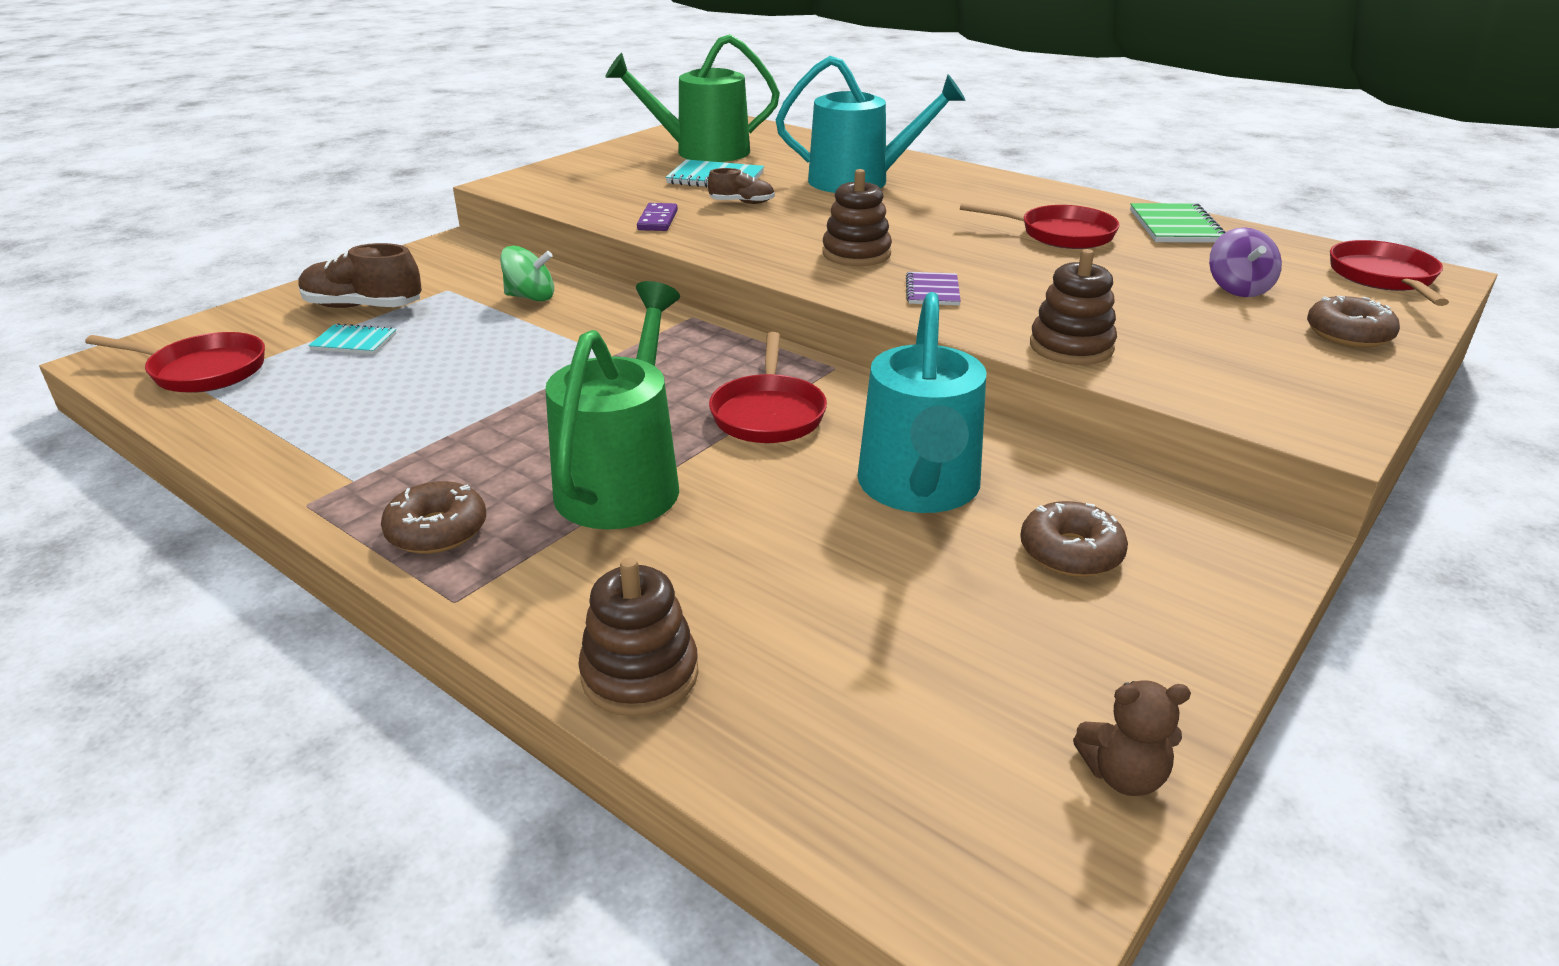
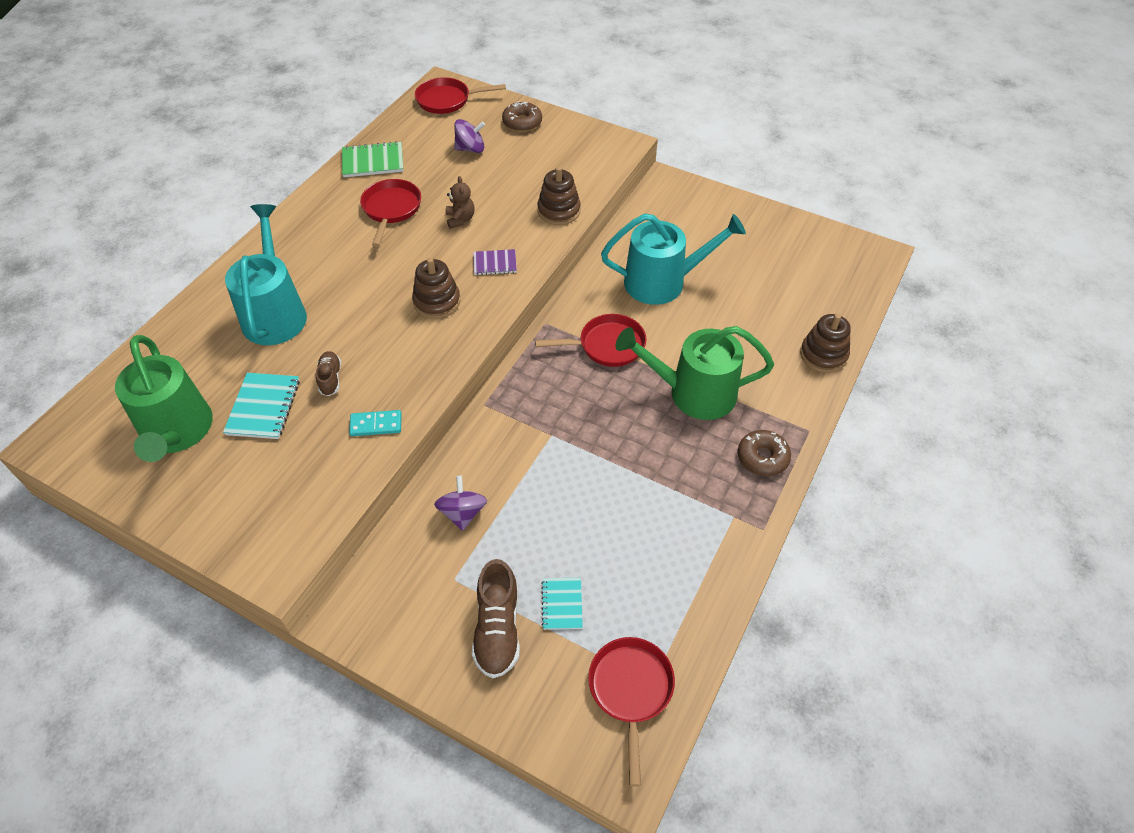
camera: 100 degrees left, 20 degrees up
(530, 297) = (462, 513): green spinning top -> purple spinning top
(657, 220) = (376, 425): purple domino -> turquoise domino
(1070, 552) = (695, 236): brown donut -> none
(1123, 775) = (811, 229): brown teddy bear -> brown teddy bear (460, 219)

